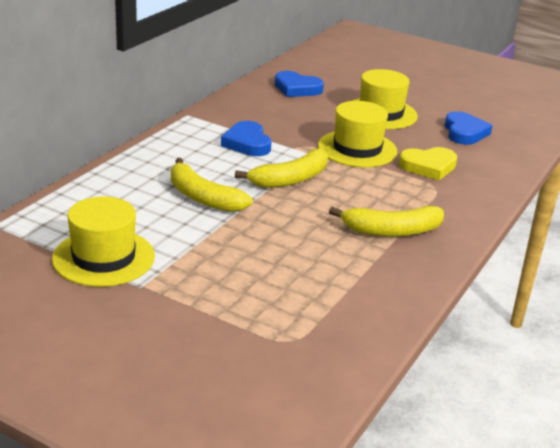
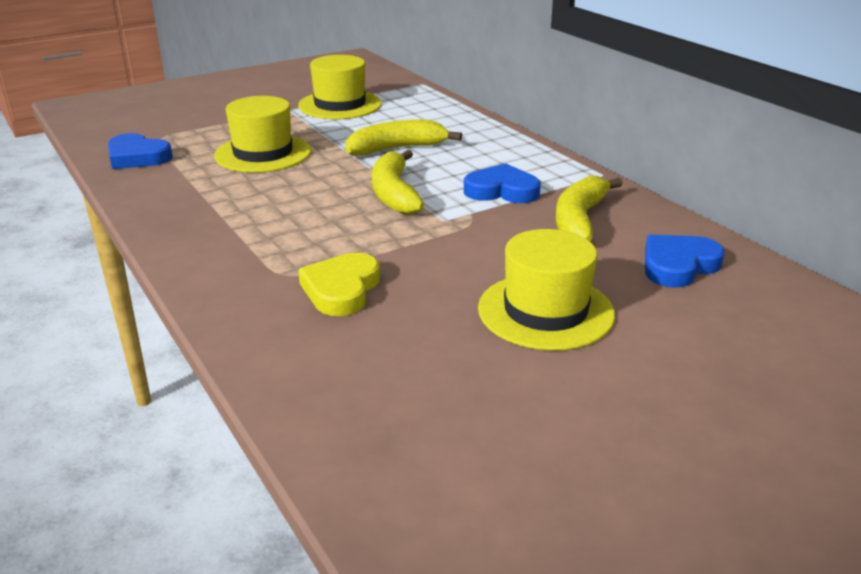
camera: 120 degrees right, 0 degrees up
(357, 149) = (436, 253): yellow hat -> yellow hat (263, 153)
(391, 231) = (234, 215): yellow banana -> yellow banana (580, 220)
(464, 132) = (422, 372): blue heart -> blue heart (137, 157)

